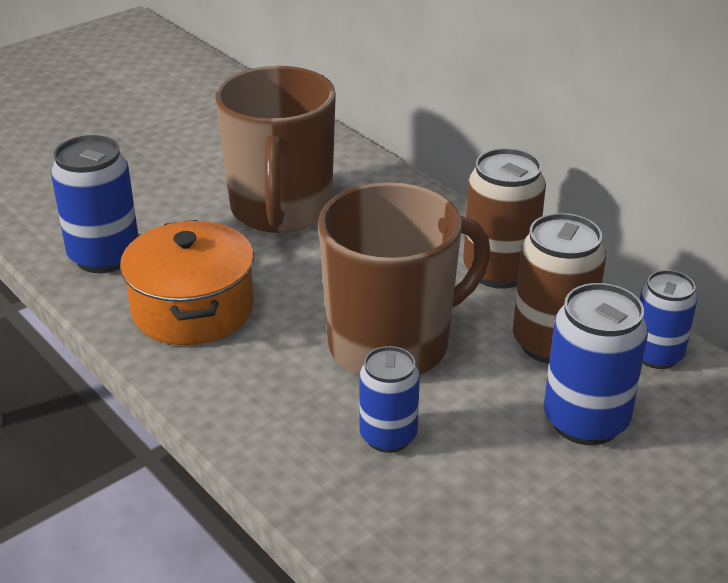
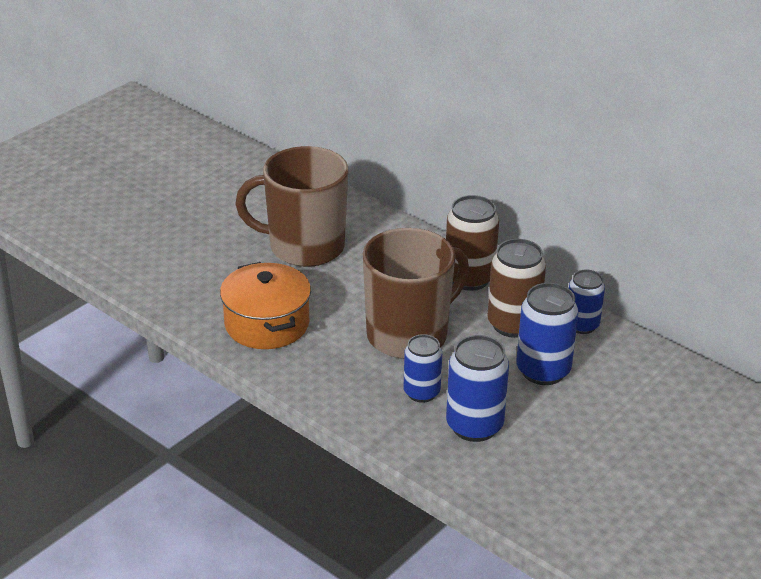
camera: 10 degrees left, 0 degrees up
(104, 256) = (190, 293): blue can -> blue can (474, 426)
(281, 210) = (304, 247): brown mug -> brown mug turned 105 degrees clockwise

